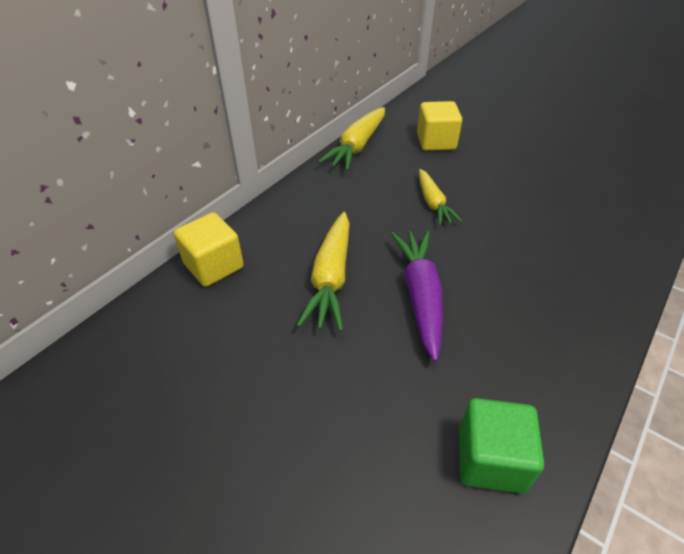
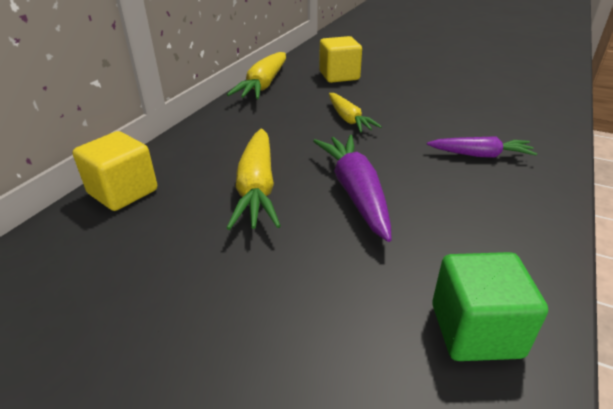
camera: 10 degrees left, 10 degrees down
(553, 267) = (480, 155): none -> purple carrot

